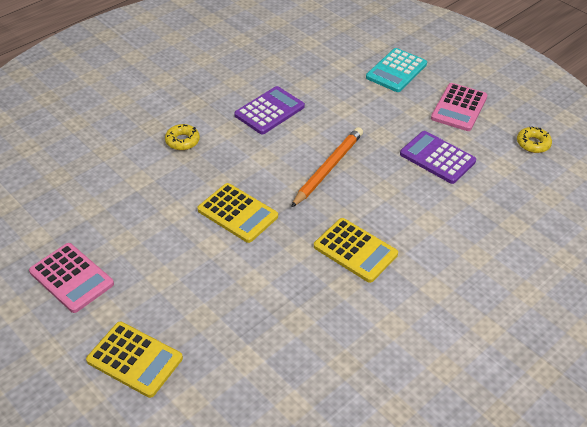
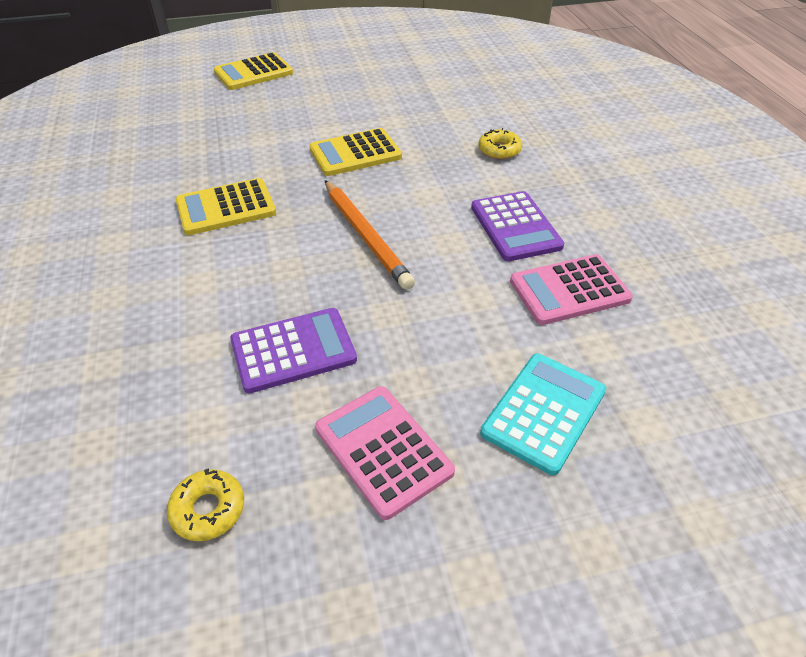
camera: 120 degrees right, 0 degrees up
(71, 278) = (362, 64): pink calculator -> pink calculator (569, 290)
(396, 71) = (543, 412): turquoise calculator -> turquoise calculator turned 60 degrees clockwise

